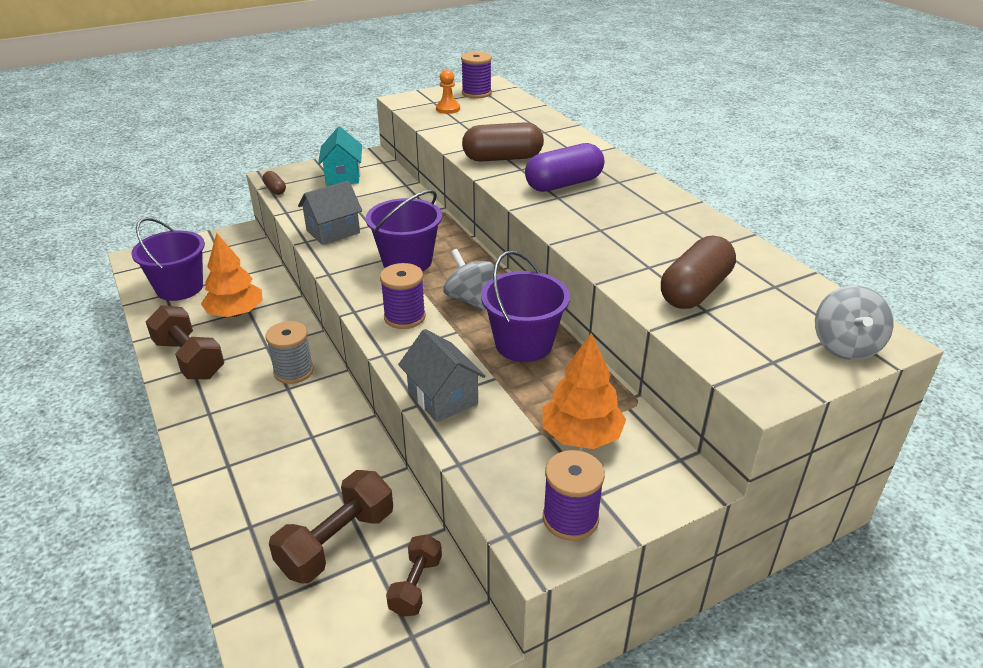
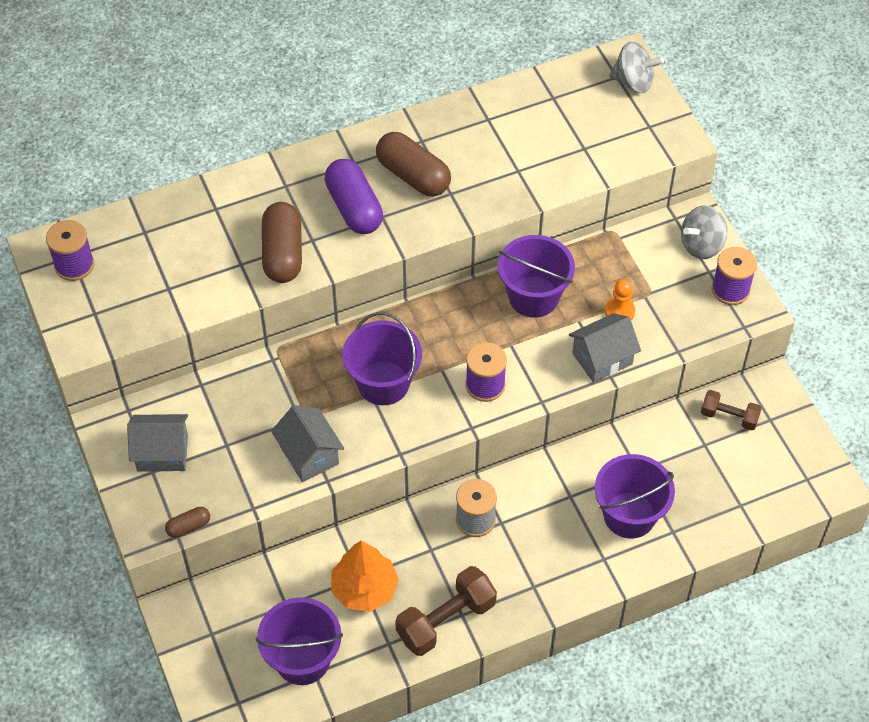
camera: 85 degrees left, 20 degrees up
(279, 485) = (629, 515): none -> purple bucket
(337, 542) = (689, 469): brown dumbbell -> none
(343, 176) = (162, 453): turquoise house -> grey house
(448, 109) = (123, 298): orange pawn -> orange pawn (619, 311)
(470, 299) = (459, 332): grey spinning top -> grey spinning top (701, 245)
(581, 436) = (650, 272): orange tree -> none
(695, 291) = (557, 148): brown capsule -> brown capsule (413, 176)

